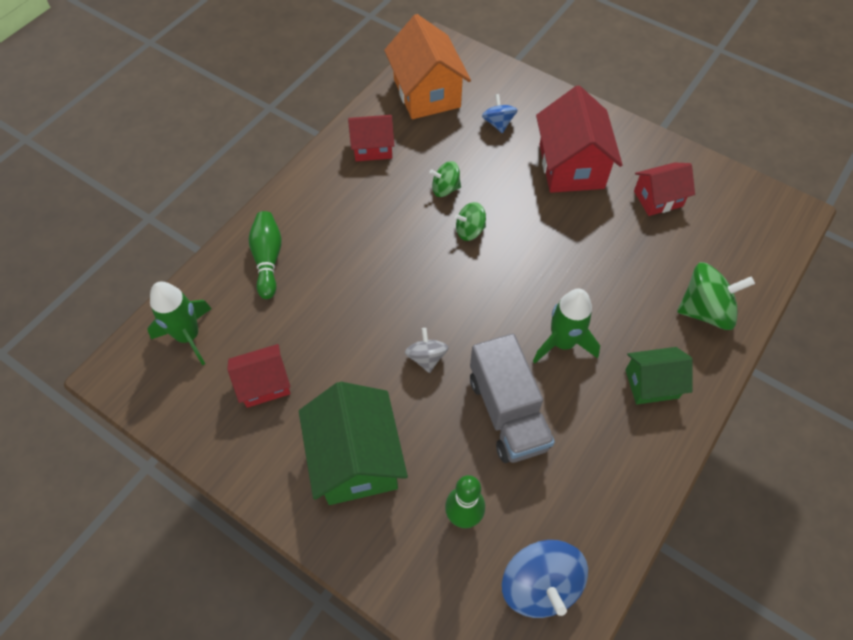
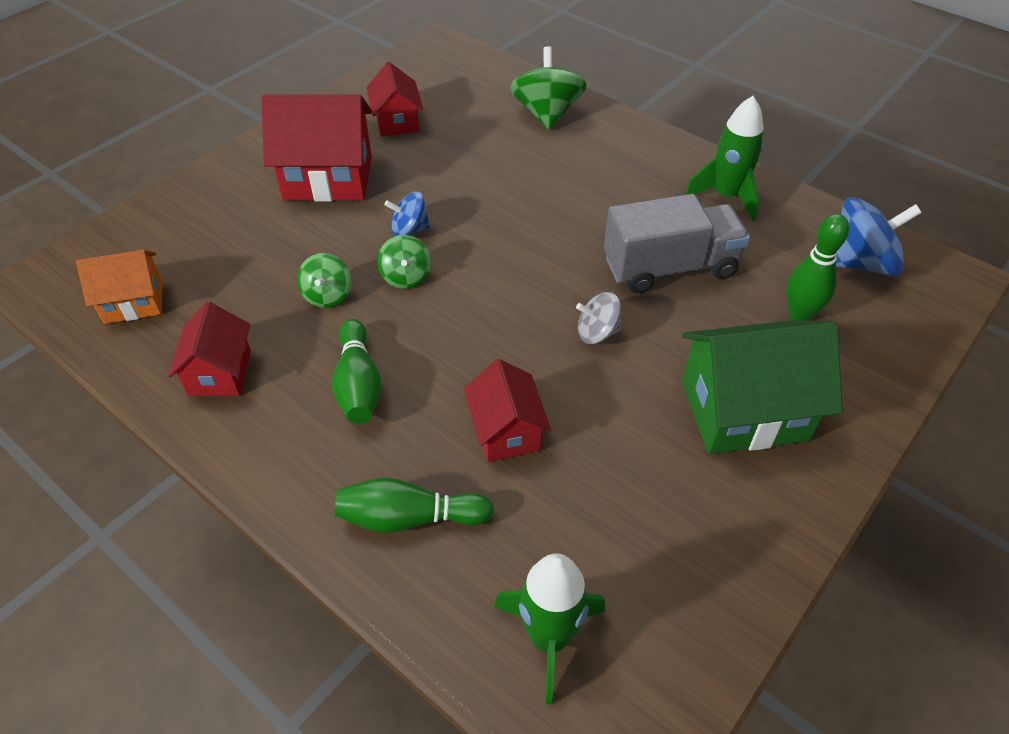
camera: 85 degrees left, 10 degrees down
(264, 384) = (638, 519): red house -> red house (506, 431)
(367, 218) = (358, 384): none -> green bowling pin
(427, 93) = (134, 302): orange house -> orange house, size x0.59
(498, 123) = (229, 233): blue spinning top -> blue spinning top (409, 229)
(562, 343) = (580, 215): green rocket -> green rocket (726, 196)
(651, 384) = (631, 160): green house -> none

